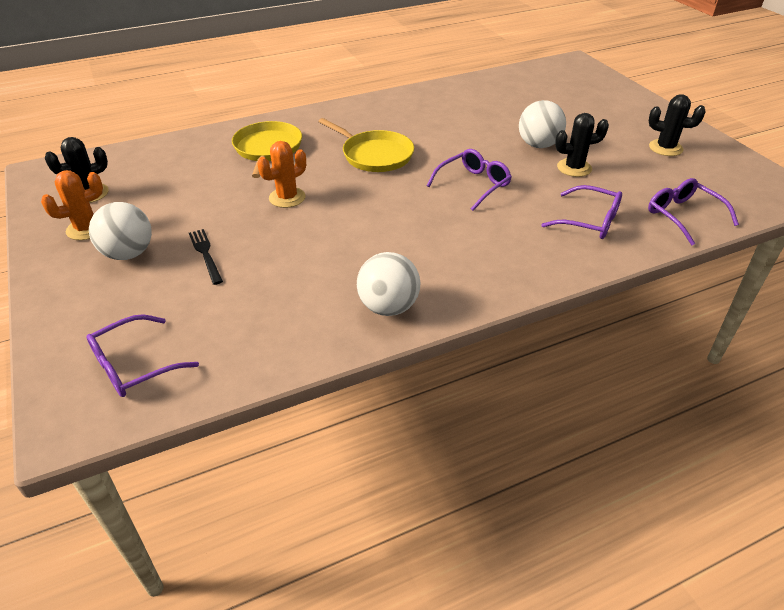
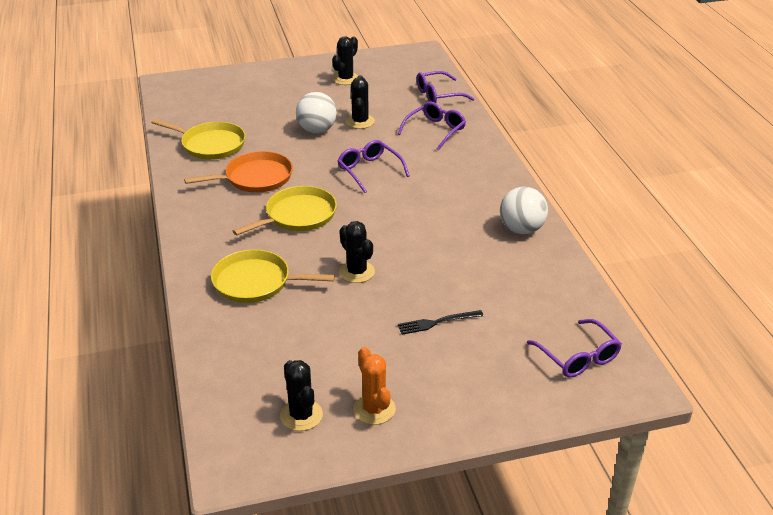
camera: 80 degrees left, 5 degrees down
(128, 253) = (425, 373): white ball -> none
(287, 197) = (357, 272): orange cactus -> black cactus
(431, 126) = (255, 178): none -> orange pan
(478, 97) = (210, 144): none -> yellow pan

